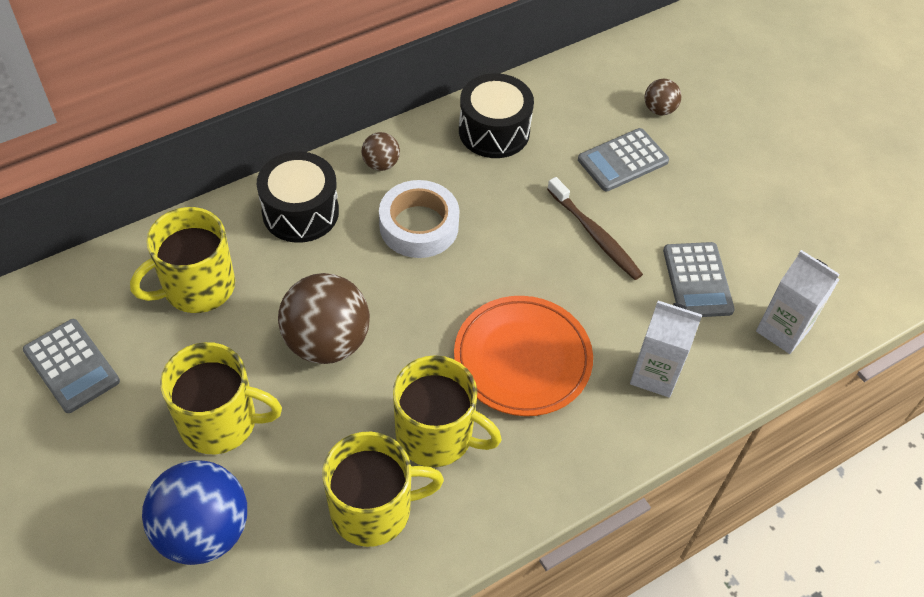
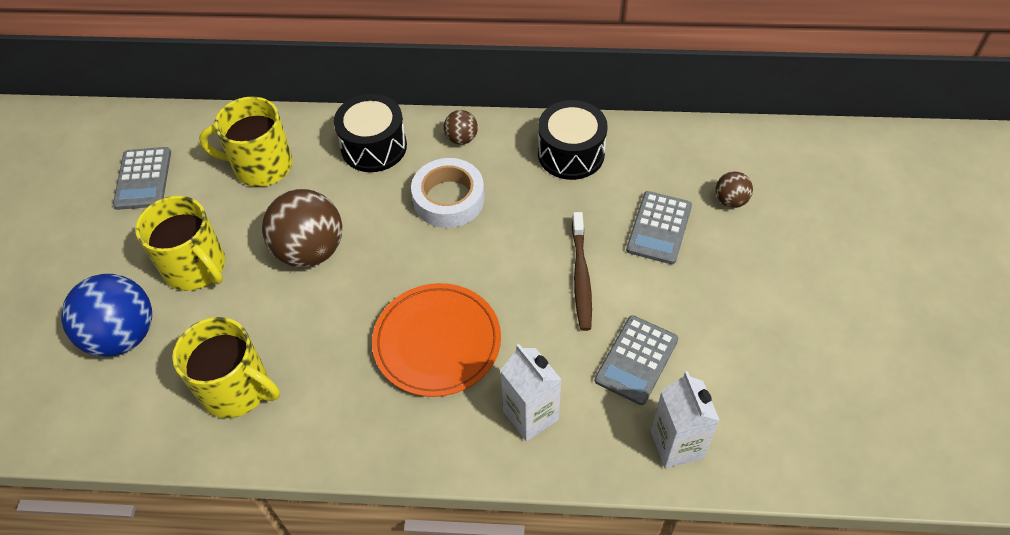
camera: 40 degrees right, 0 degrees up
(436, 435) = (325, 362): yellow mug -> none
(623, 160) = (659, 228): grey calculator -> grey calculator turned 75 degrees counterclockwise

